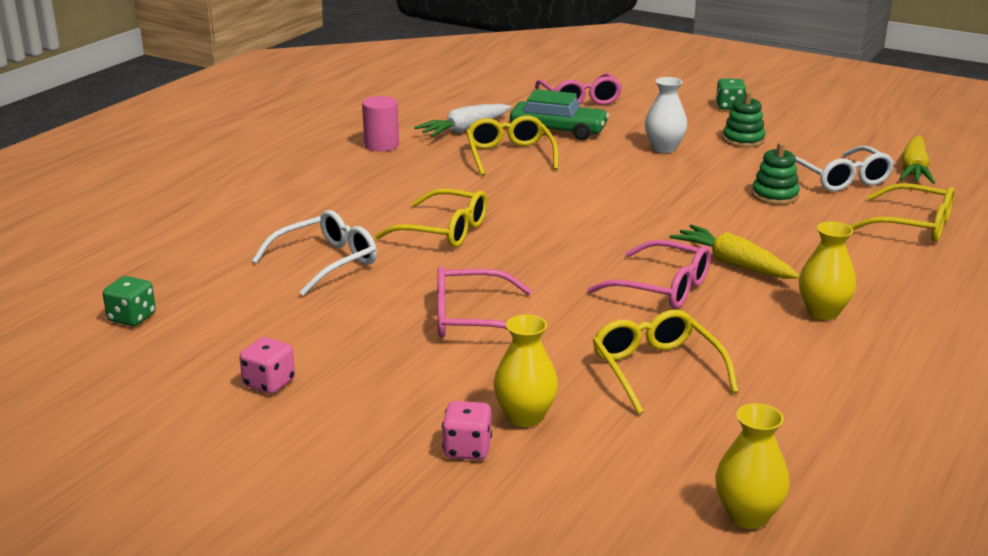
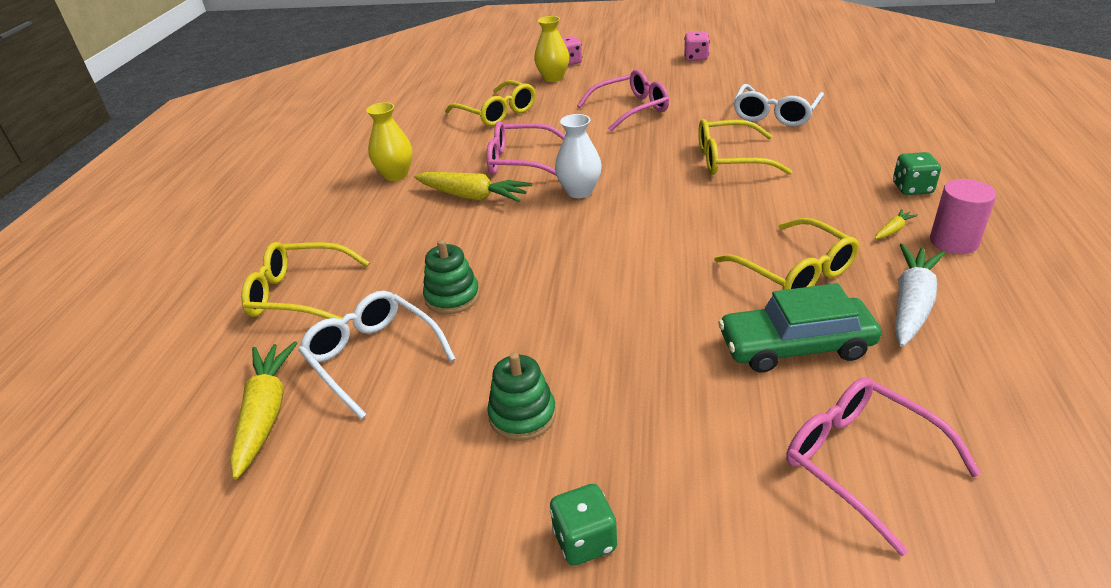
camera: 160 degrees right, 10 degrees up
(132, 318) = (822, 60): green dice -> green dice (912, 188)
(406, 158) = (893, 230): none -> yellow carrot
(664, 148) = (624, 351): white vase -> white vase (579, 191)
(747, 516) = (429, 74): yellow vase -> none

